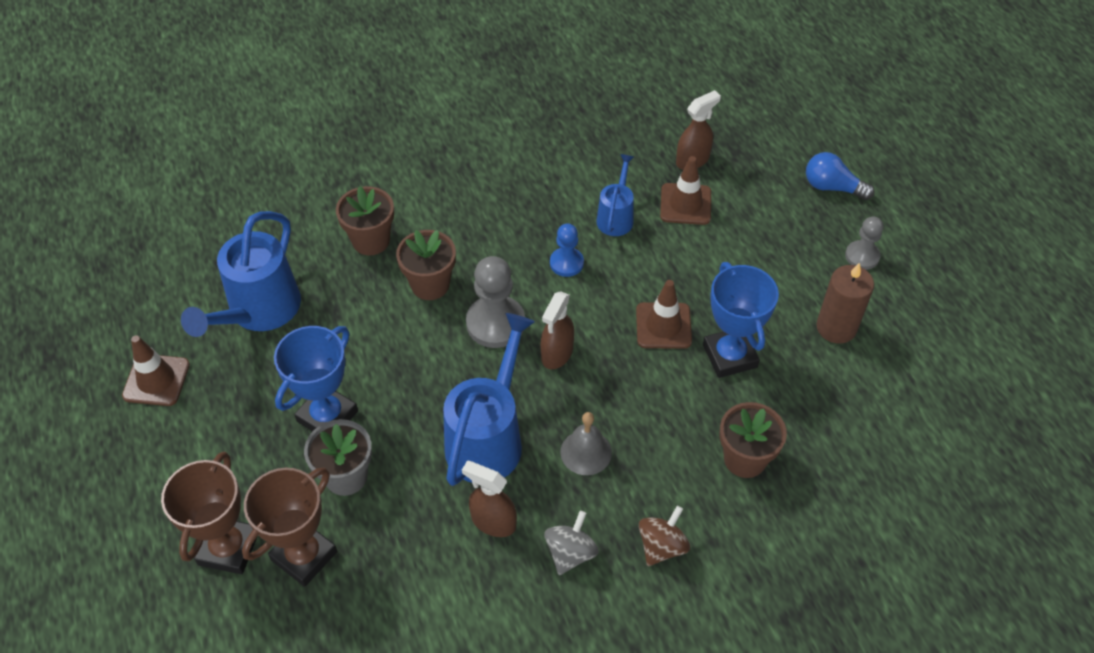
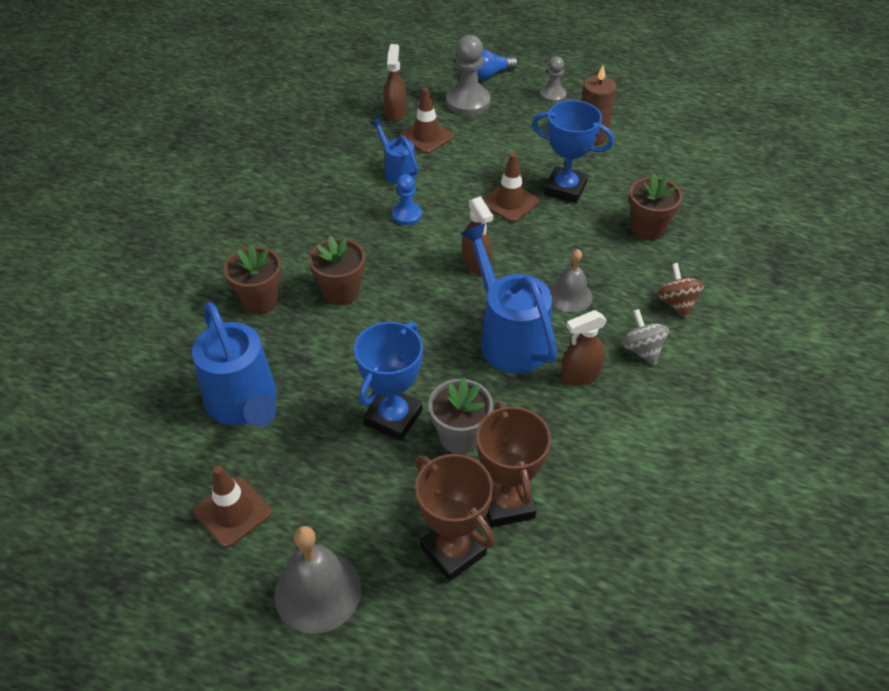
camera: 50 degrees left, 5 degrees down
(127, 484) = (317, 591): none -> grey bell
(327, 416) = (393, 417): blue trophy -> blue trophy turned 45 degrees clockwise
(495, 323) = (416, 278): grey pawn -> grey pawn (468, 102)

